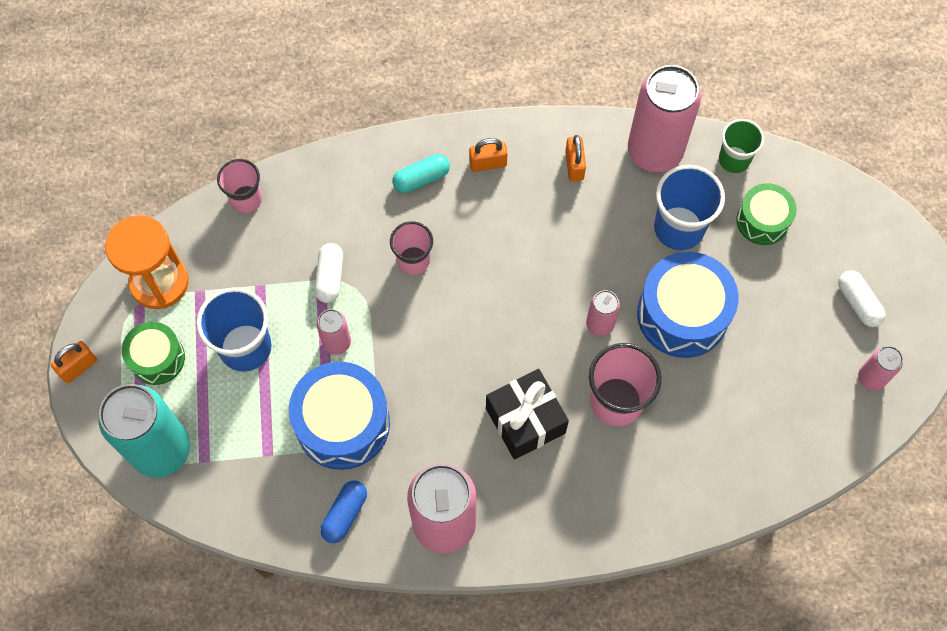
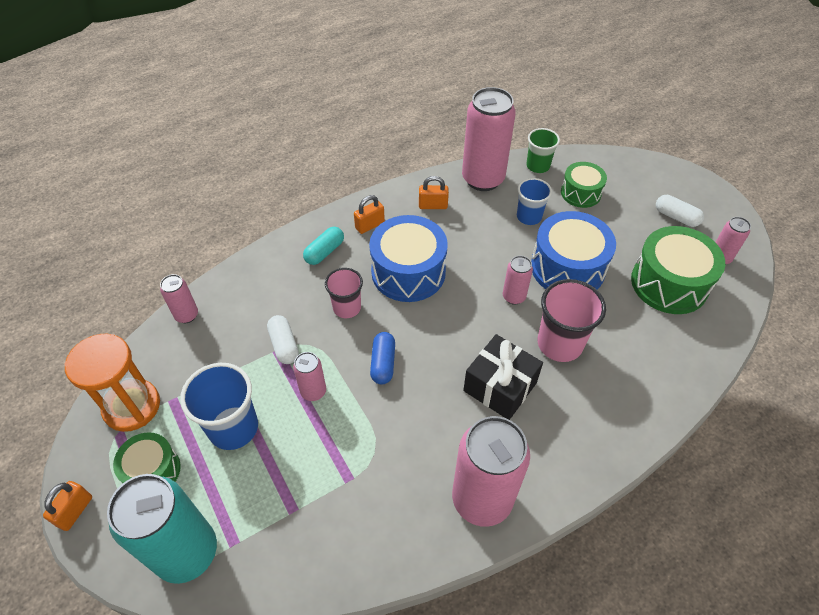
camera: 25 degrees left, 15 degrees down
(246, 199) = (186, 315): pink cup -> pink can
(343, 423) = (349, 454): blue drum -> blue drum (408, 272)
(344, 514) = (389, 532): blue capsule -> blue capsule (383, 363)
(574, 166) = (433, 205): orange padlock -> orange padlock turned 60 degrees counterclockwise
(678, 228) = (529, 217): blue cup -> blue cup, size x0.64
(787, 384) = (669, 283): none -> green drum

